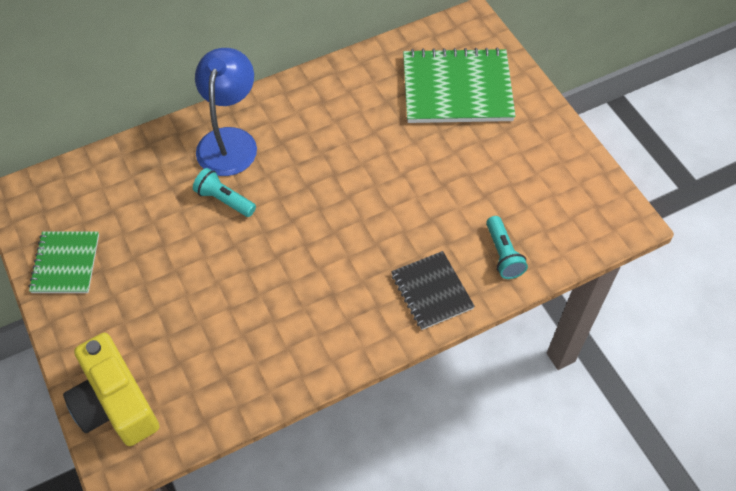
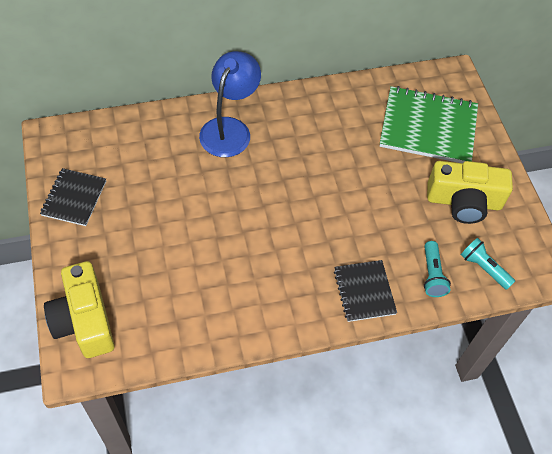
camera: 10 degrees right, 0 degrees up
(65, 263) = (74, 198): green notebook -> black notebook
(224, 200) = (213, 176): turquoise flashlight -> turquoise flashlight (483, 268)
(517, 164) = (463, 201): none -> yellow camera

